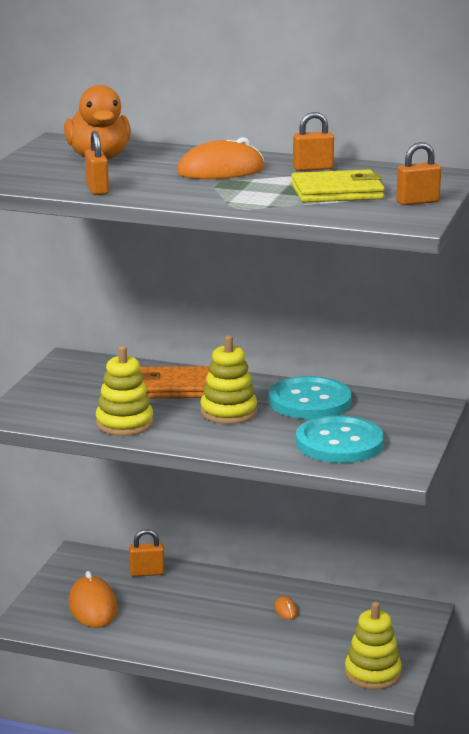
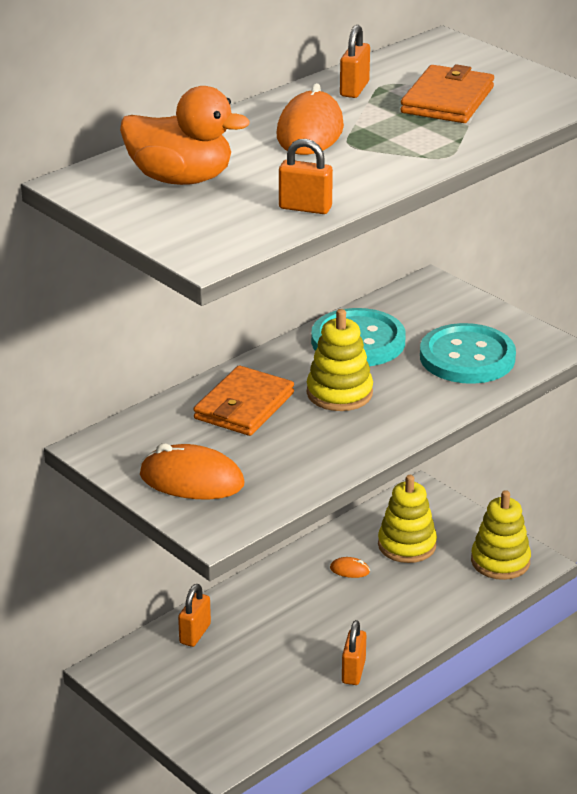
camera: 60 degrees left, 10 degrees up
(93, 607) = (230, 696): orange mouse -> orange mouse (191, 480)
(124, 423) = (307, 462): yellow stacking toy -> yellow stacking toy (407, 545)
(337, 192) = (447, 100): yellow wallet -> orange wallet
(417, 202) = (516, 76): orange padlock -> orange padlock (353, 671)

